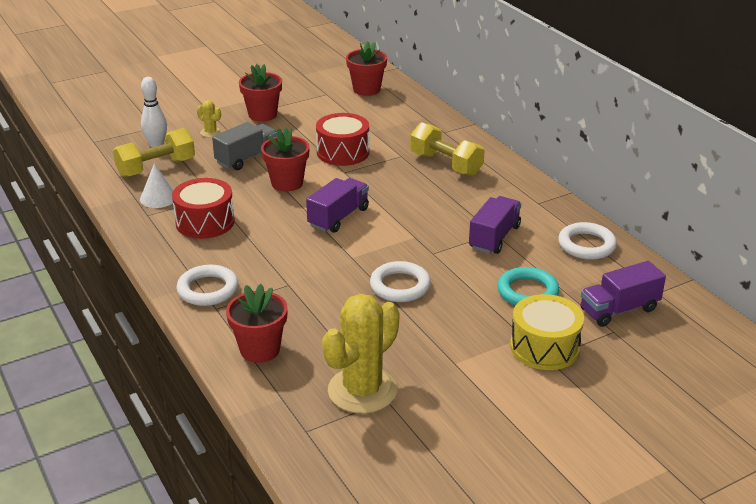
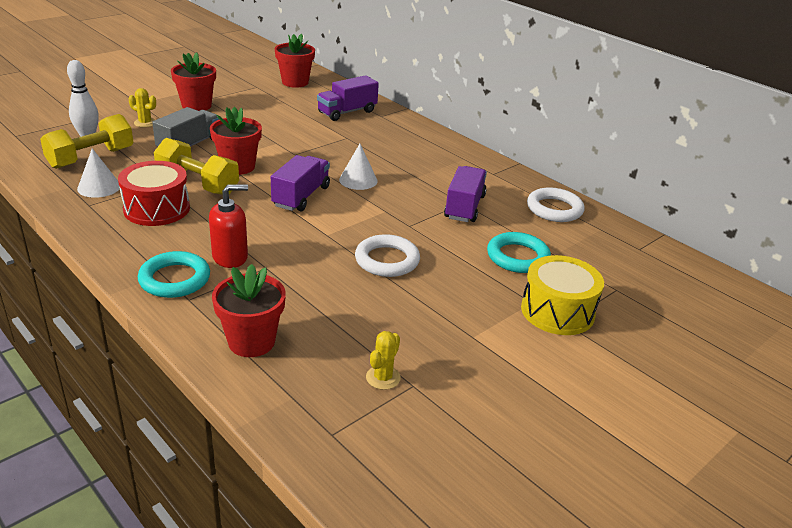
camera: 15 degrees left, 0 degrees up
(208, 289) = (175, 279): white ring -> turquoise ring
(259, 273) = (230, 257): none -> red soap dispenser
(343, 152) = (288, 136): red drum -> none
(362, 390) = (383, 378): yellow cactus -> yellow cactus, size x0.43
(398, 203) = (358, 180): none -> white cone
(446, 164) = (393, 143): yellow dumbbell -> yellow dumbbell (198, 184)
(619, 310) = (612, 268): purple truck -> purple truck (347, 112)

